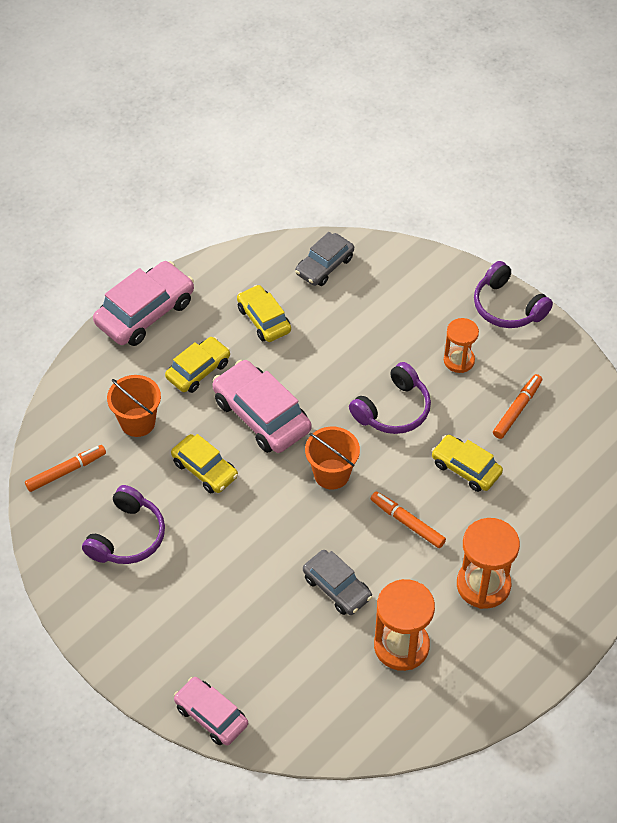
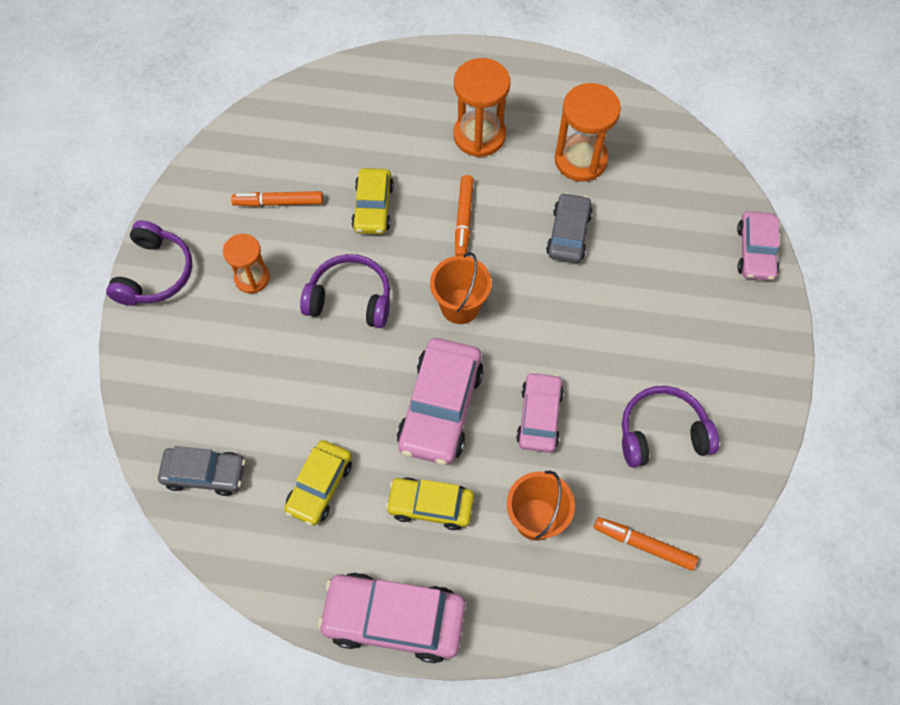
camera: 125 degrees left, 10 degrees up
(205, 469) = (539, 416): yellow car -> pink car

